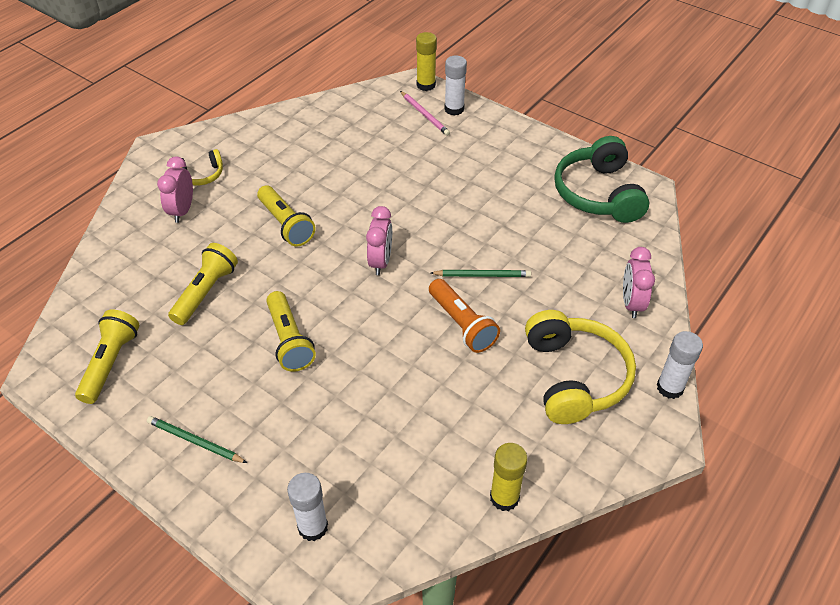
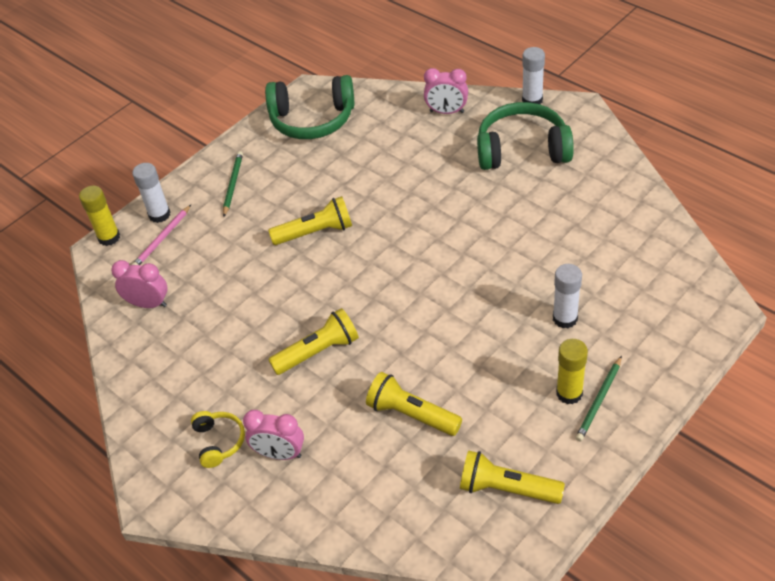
camera: 80 degrees left, 0 degrees up
(289, 340) = (480, 338): yellow flashlight -> yellow flashlight (315, 232)
(313, 527) = (676, 308): white glue stick -> white glue stick (565, 318)
(380, 262) = (382, 272): pink clock -> pink clock (148, 304)
(424, 115) = (162, 239): pink pencil -> pink pencil turned 150 degrees clockwise
(462, 324) = (465, 215): orange flashlight -> none
(482, 275) = (407, 200): green pencil -> green pencil (233, 184)
(504, 497) = (637, 195): yellow glue stick -> yellow glue stick (569, 393)
(574, 377) = (522, 150): yellow headphones -> green headphones

